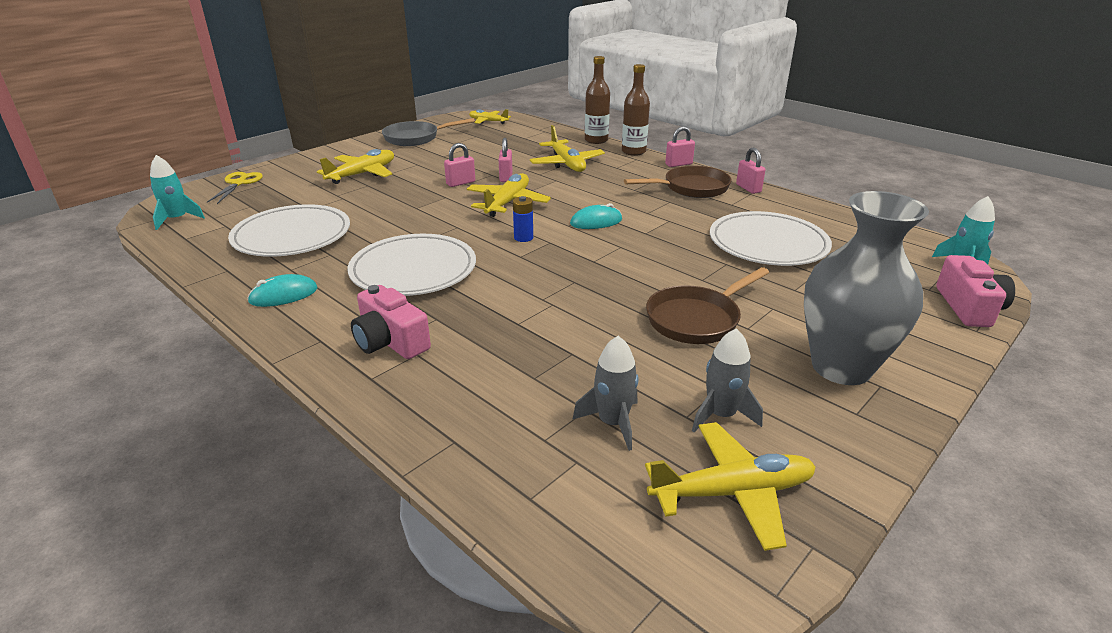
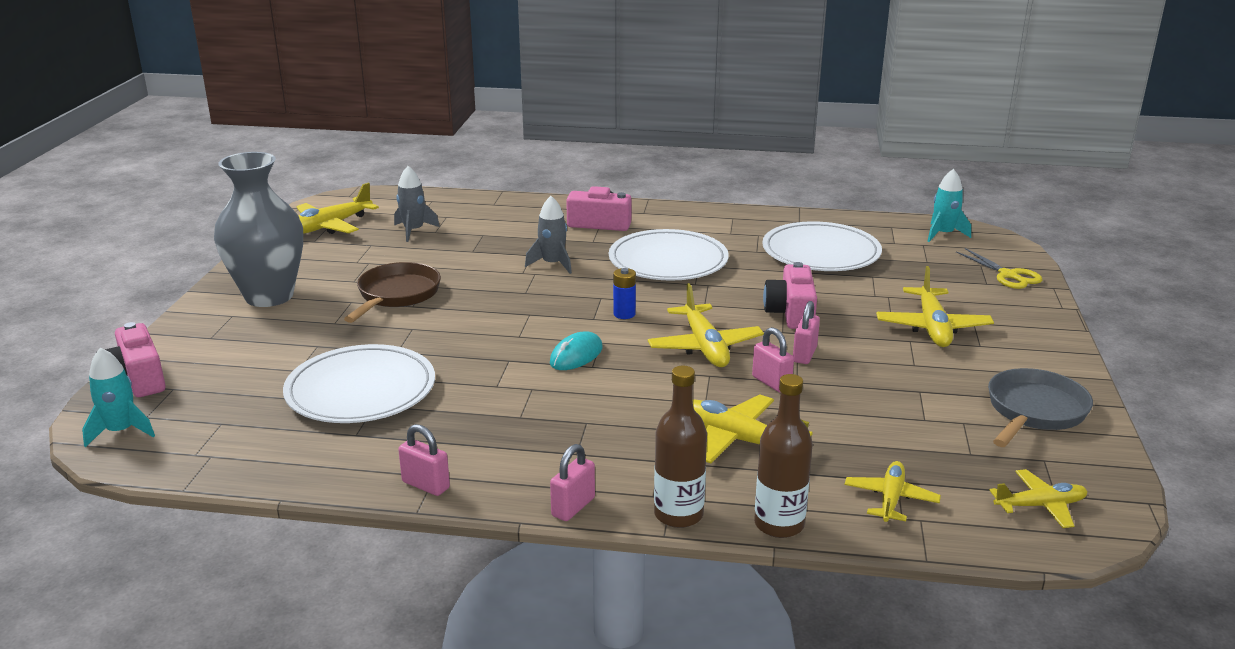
camera: 145 degrees right, 5 degrees down
(283, 295) = (722, 222): turquoise mouse -> none
(416, 204) = (791, 313): none -> pink camera
(538, 135) = (890, 499): none -> yellow plane
(691, 188) = (510, 454): brown pan -> none
(721, 415) = (349, 250): grey rocket -> grey rocket (553, 264)

